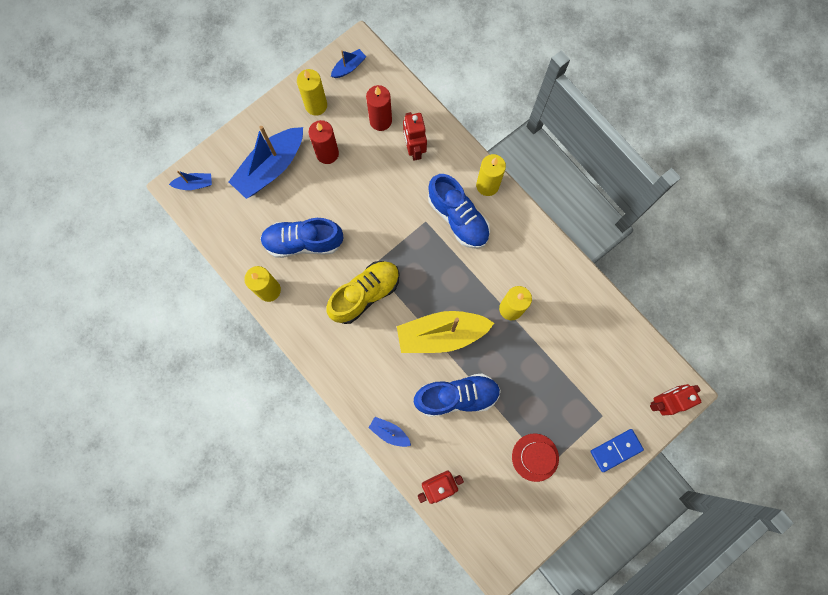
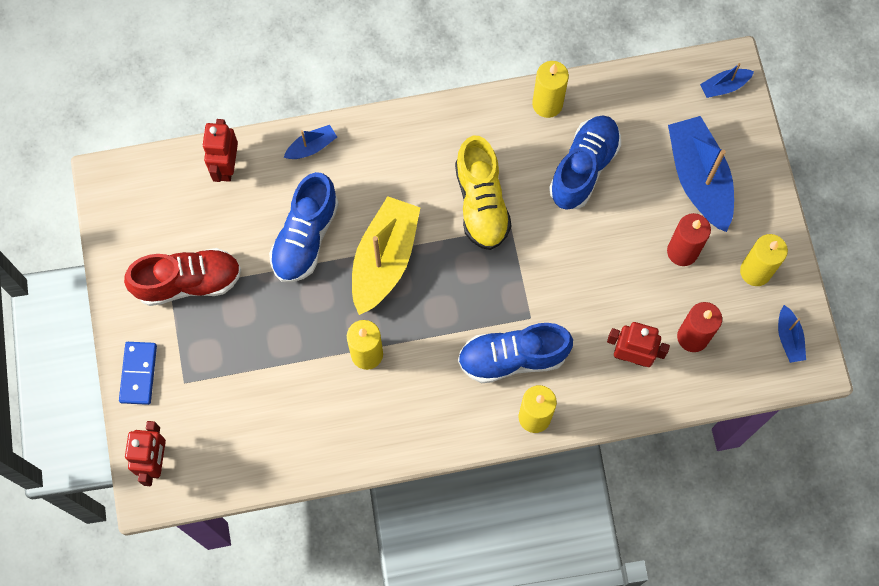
camera: 120 degrees right, 5 degrees down
(194, 184) = (724, 86): blue boat -> blue boat turned 45 degrees clockwise
(535, 457) = (188, 282): red hat -> red shoe

